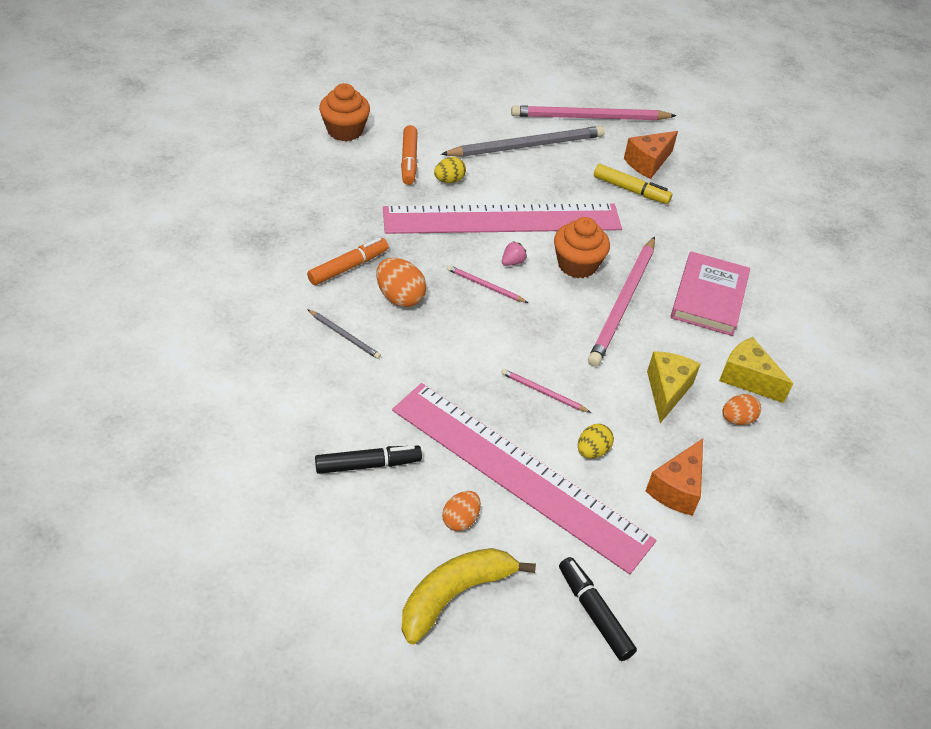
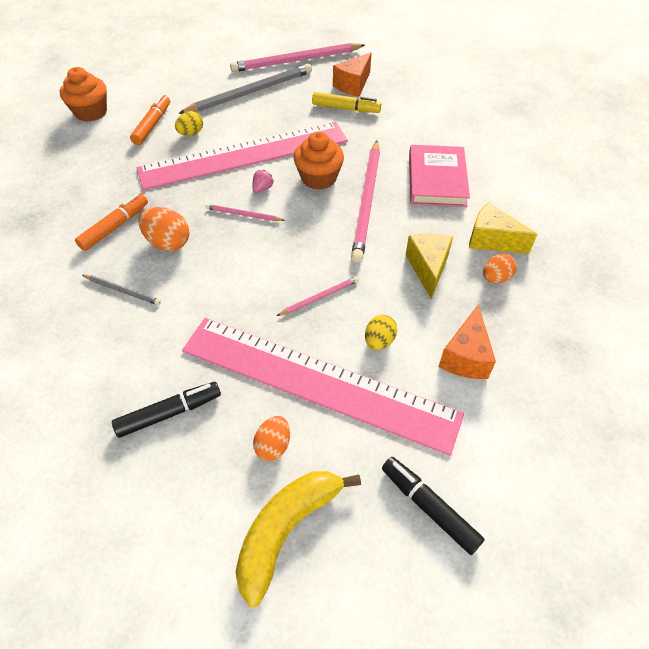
camera: 10 degrees left, 5 degrees up
(409, 161) = (152, 125): orange marker -> orange marker turned 150 degrees counterclockwise
(543, 392) = (319, 297): pink pencil -> pink pencil turned 135 degrees clockwise

